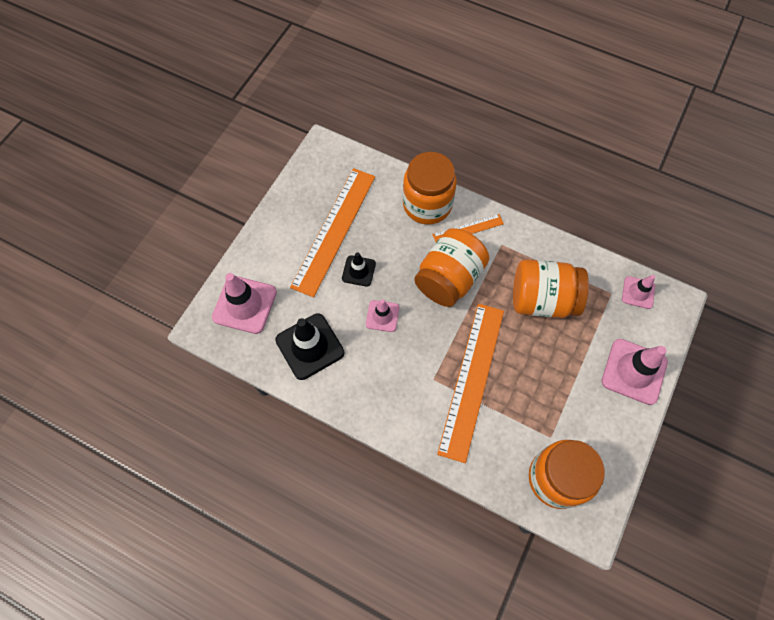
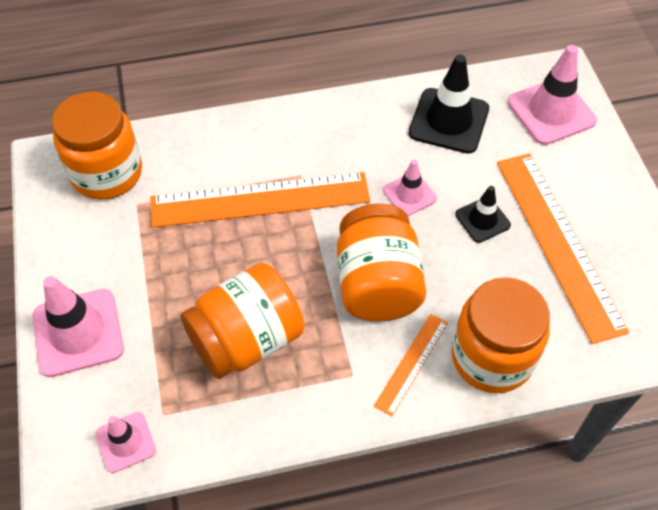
camera: 140 degrees right, 10 degrees down
(472, 380) = (260, 200): orange ruler -> orange ruler turned 75 degrees counterclockwise

